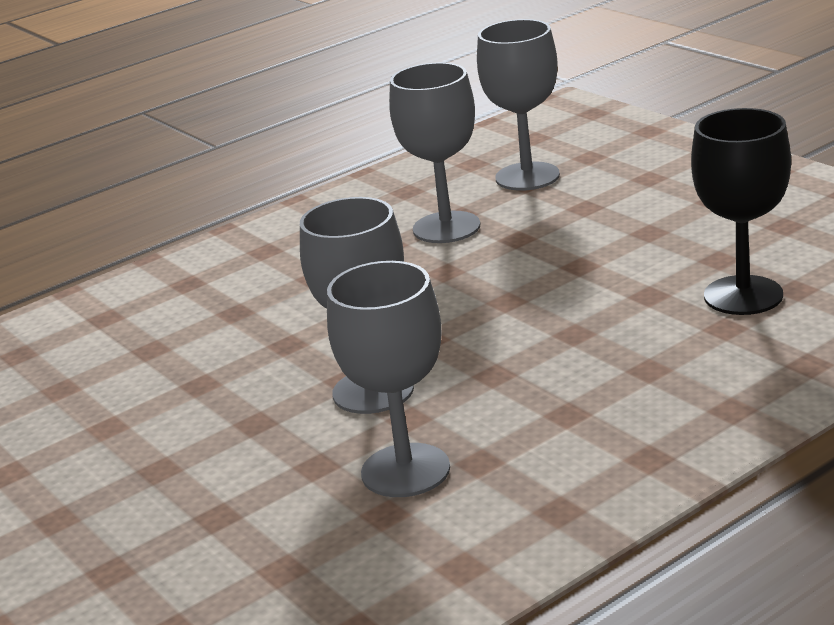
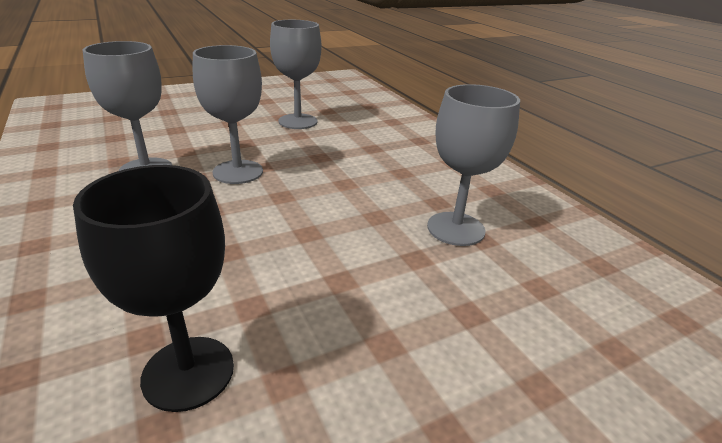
camera: 95 degrees right, 5 degrees up
(527, 177) = (559, 291): grey goblet -> grey goblet (298, 121)

